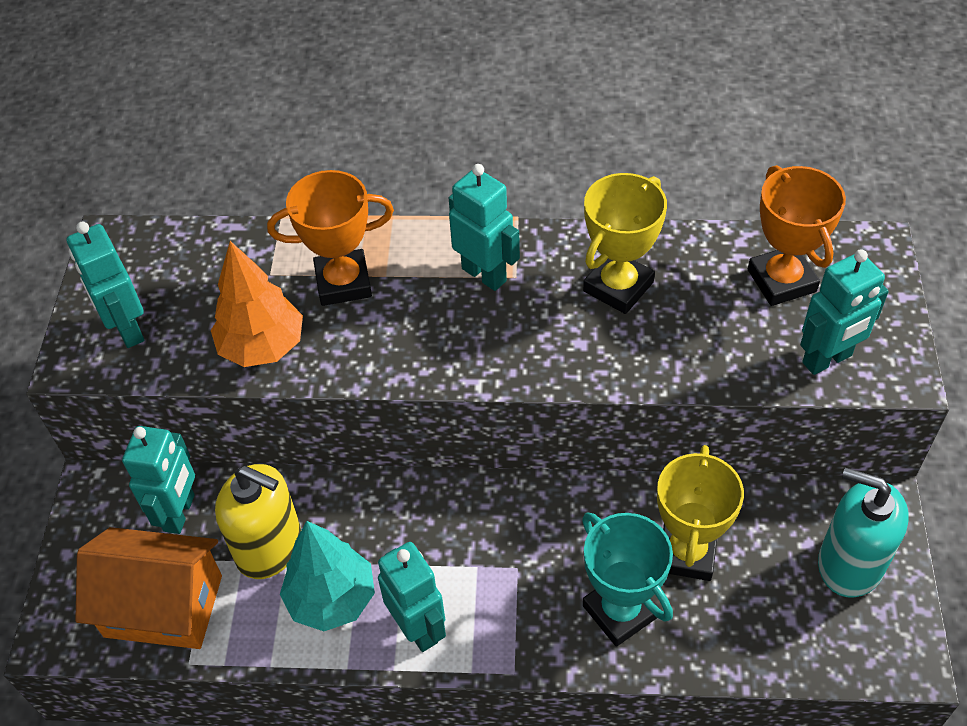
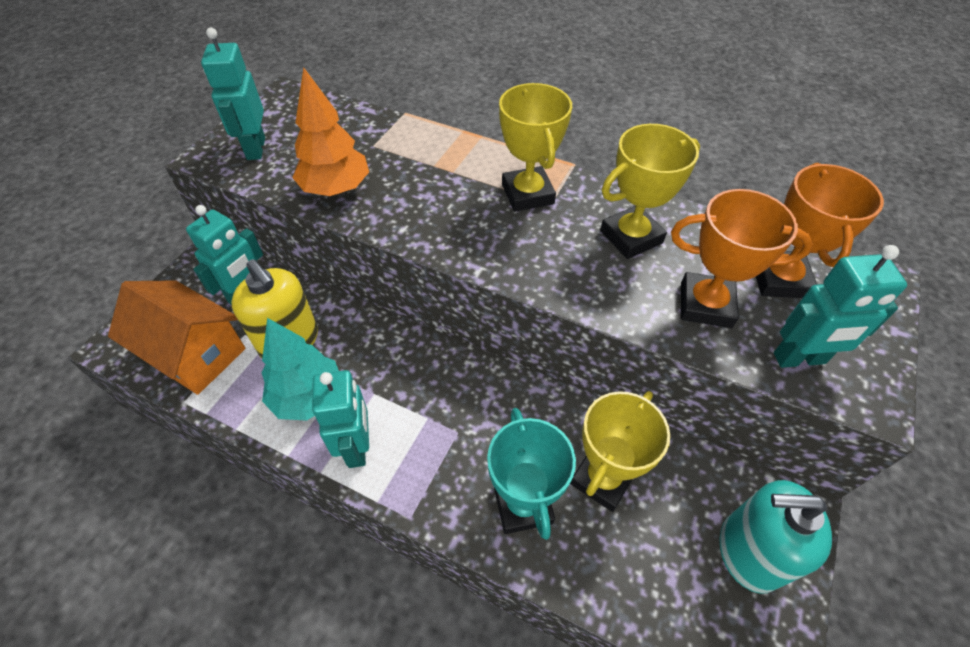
camera: 20 degrees right, 0 degrees up
(343, 282) = (420, 166): orange trophy -> orange trophy (705, 304)
(484, 274) = (527, 194): turquoise robot -> yellow trophy
(850, 564) = (749, 552): turquoise soap dispenser -> turquoise soap dispenser turned 45 degrees counterclockwise

